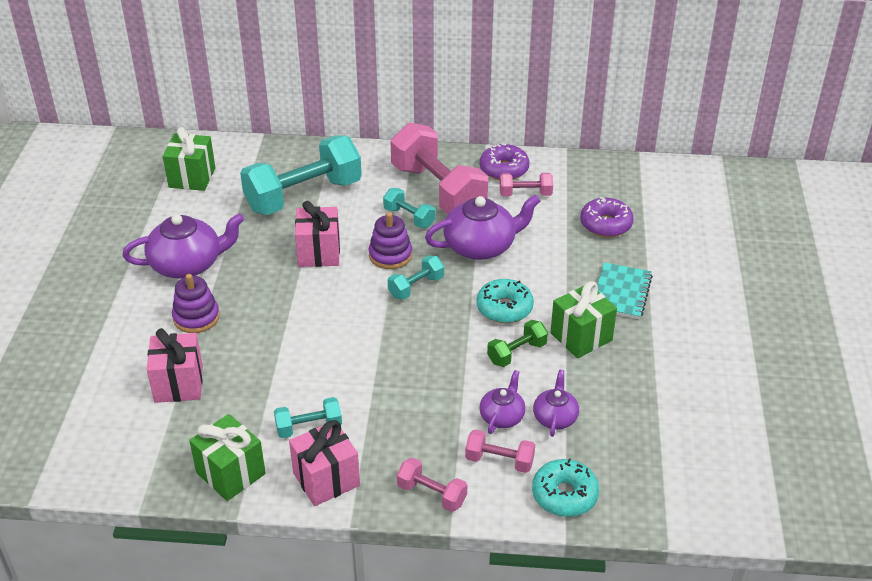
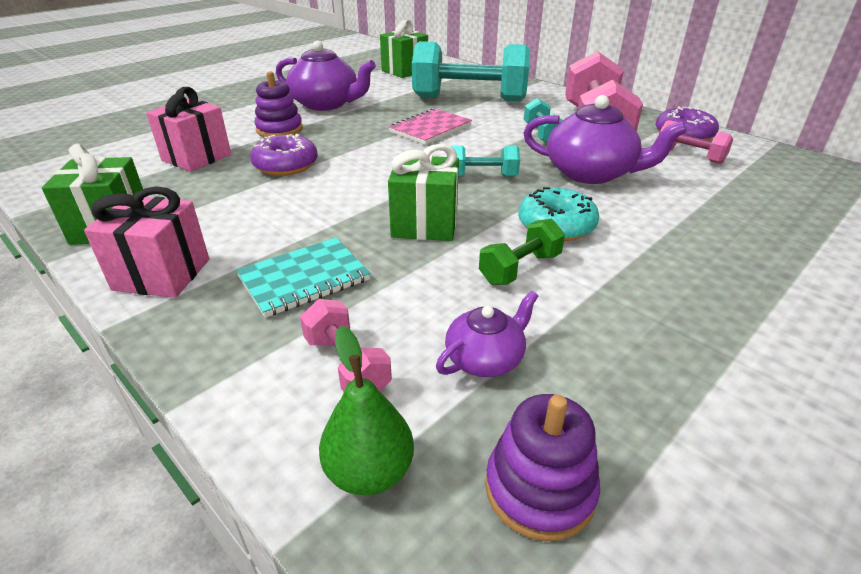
camera: 40 degrees right, 5 degrees down
(309, 427) = (224, 228): turquoise dumbbell -> none
(319, 253) = (430, 129): pink gift -> pink notebook
(390, 255) = (489, 149): purple stacking toy -> purple stacking toy (539, 489)
(431, 494) = (221, 352): pink dumbbell -> none
(502, 416) = (419, 319): purple teapot -> none
(517, 353) = (520, 268): green dumbbell -> green dumbbell turned 45 degrees counterclockwise
(564, 495) = (369, 471): turquoise donut -> green pear
(581, 337) = (627, 291): green gift -> green gift (425, 224)
(606, 224) = (775, 207): purple donut -> purple donut (286, 165)
(621, 293) = (737, 273): turquoise notebook -> turquoise notebook (304, 279)

